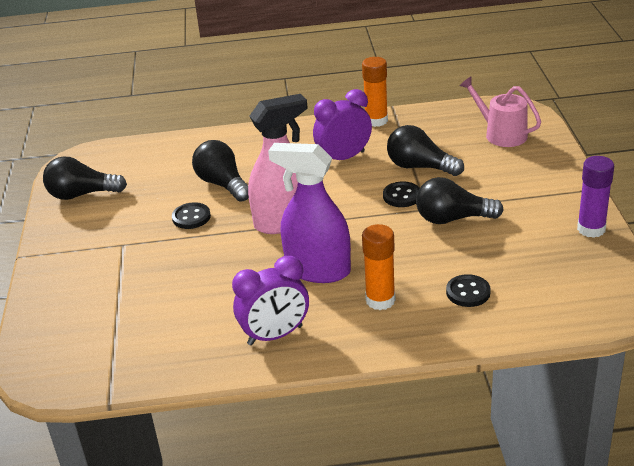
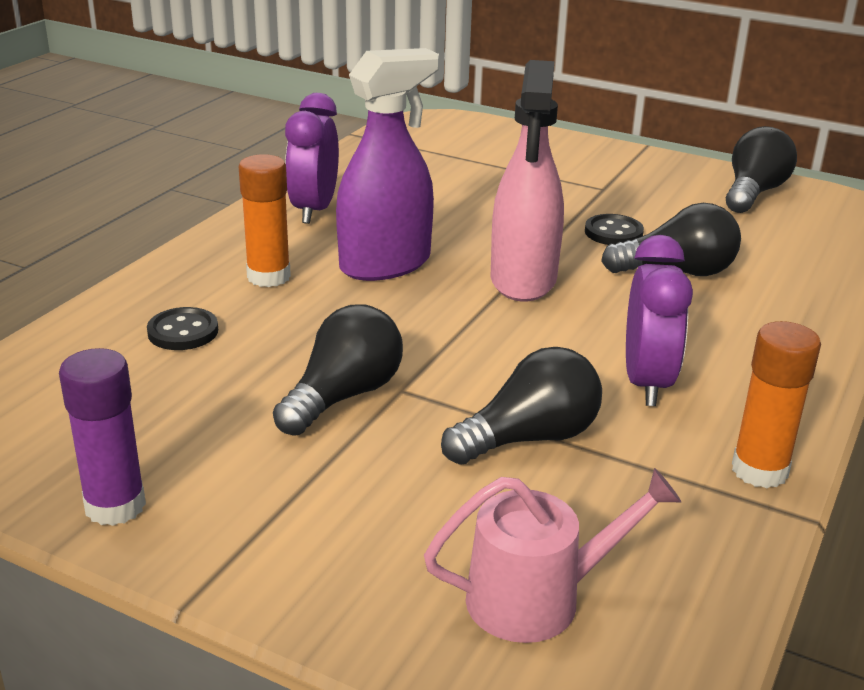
camera: 120 degrees right, 5 degrees down
(402, 196) = (464, 383): black button -> none

